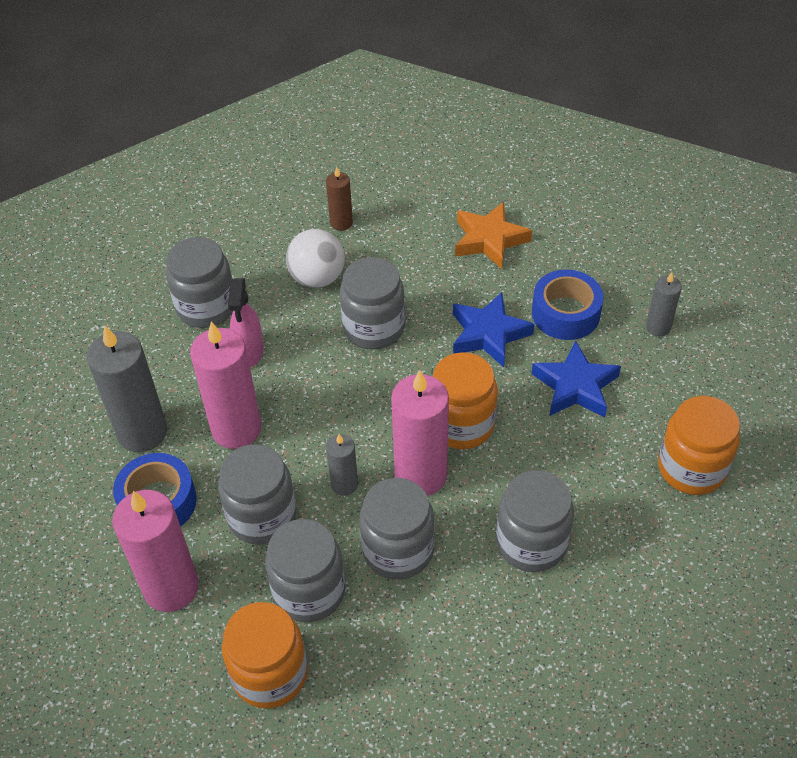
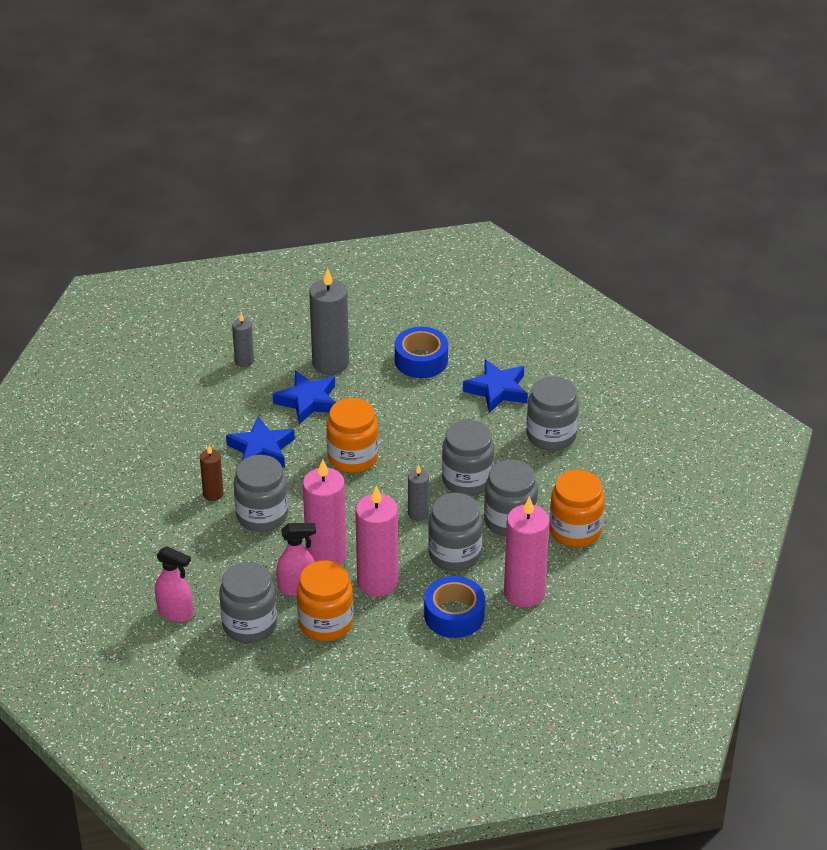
camera: 100 degrees left, 10 degrees down
(142, 432) = (390, 639): grey candle -> grey candle (330, 363)
(242, 249) = (175, 613): none -> pink spray bottle
(317, 278) = (208, 557): white ball -> none
(341, 223) = (138, 551): brown candle -> brown candle (213, 494)
(420, 475) = (402, 475): pink candle -> pink candle (326, 555)
(489, 240) = (154, 456): orange star -> none
(531, 542) = (447, 417): grey jar -> grey jar (551, 436)
(565, 313) = (235, 409): blue tape -> blue tape (421, 360)
(586, 616) = (497, 390): none -> blue star
(691, 468) = (372, 345): orange jar -> orange jar (326, 623)

